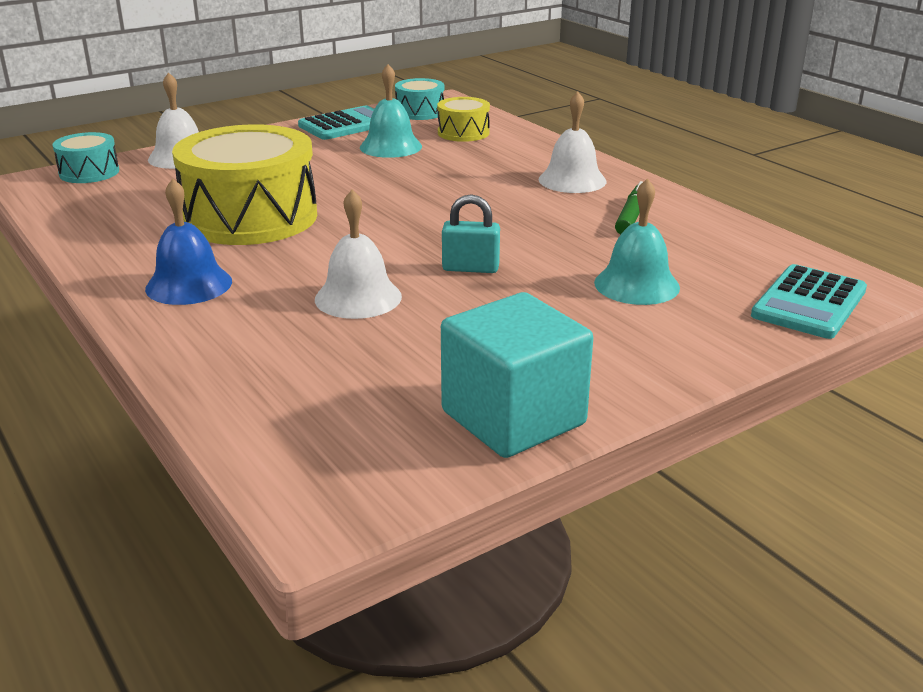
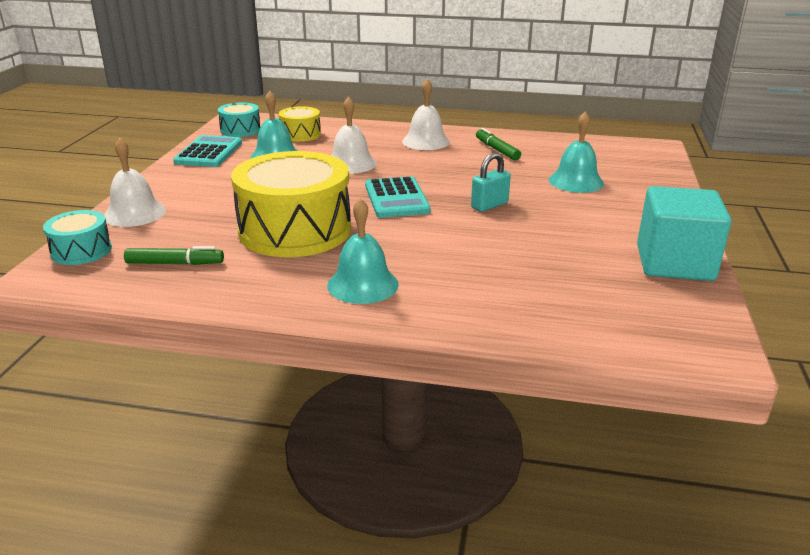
camera: 45 degrees left, 0 degrees up
(116, 207) = (175, 263): none -> green marker
(189, 285) = (362, 284): blue bell -> turquoise bell
(358, 297) = (474, 245): white bell -> white bell (350, 163)
(809, 303) = (650, 161): turquoise calculator -> turquoise calculator (396, 198)

